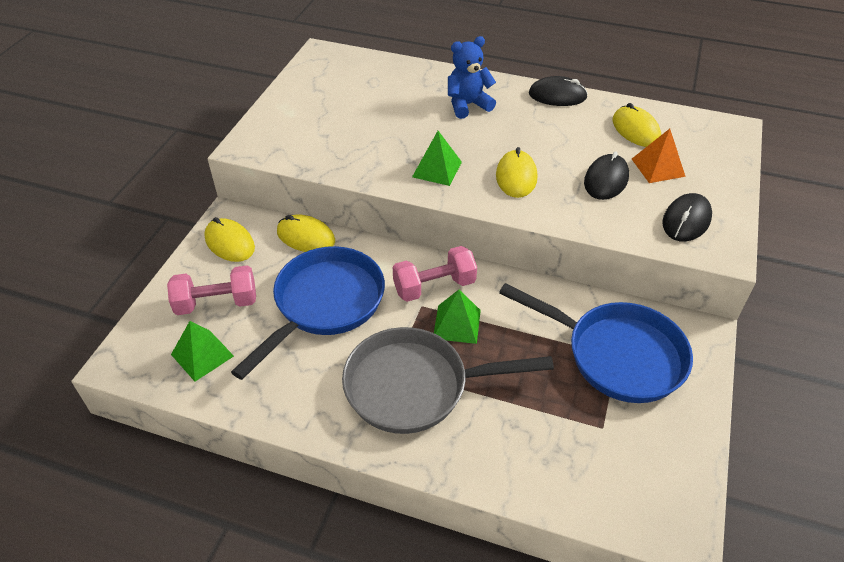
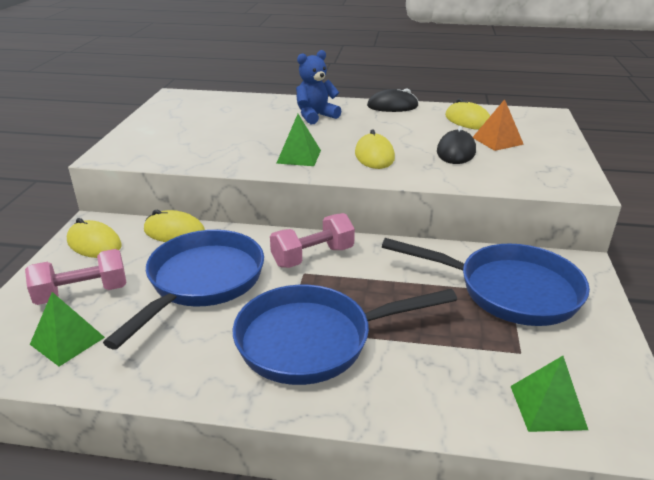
camera: 10 degrees left, 15 degrees down
(415, 386) = (313, 340): grey pan -> blue pan
(457, 324) = (343, 283): green pyramid -> green pyramid (547, 407)
(686, 220) = (539, 171): black mouse -> none

